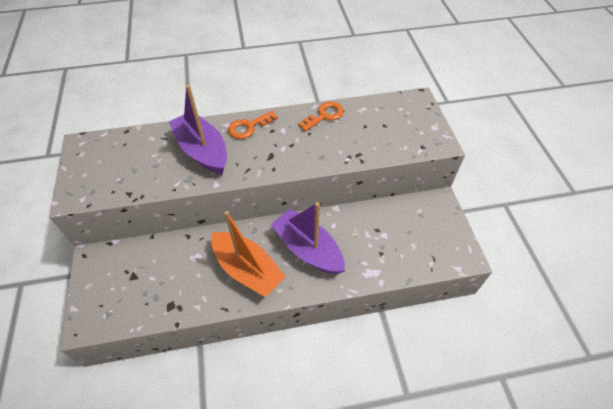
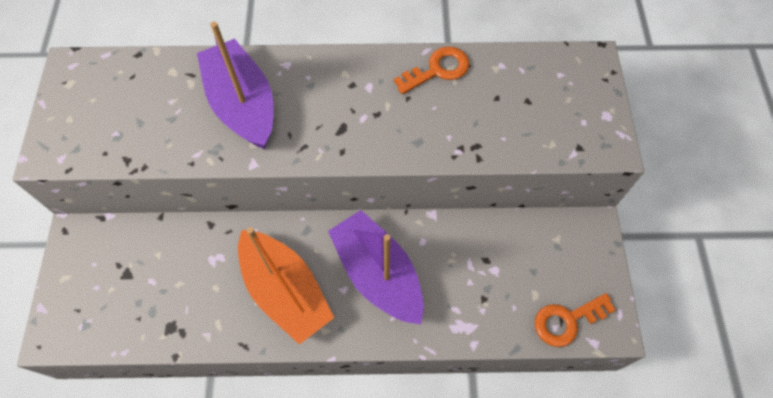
camera: 10 degrees right, 10 degrees up
(249, 127) = (318, 73): orange key -> orange key (567, 320)

